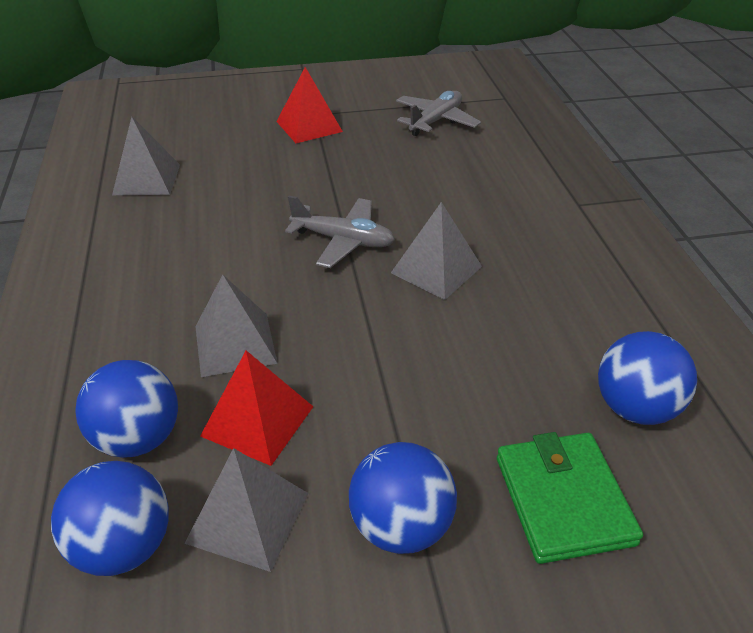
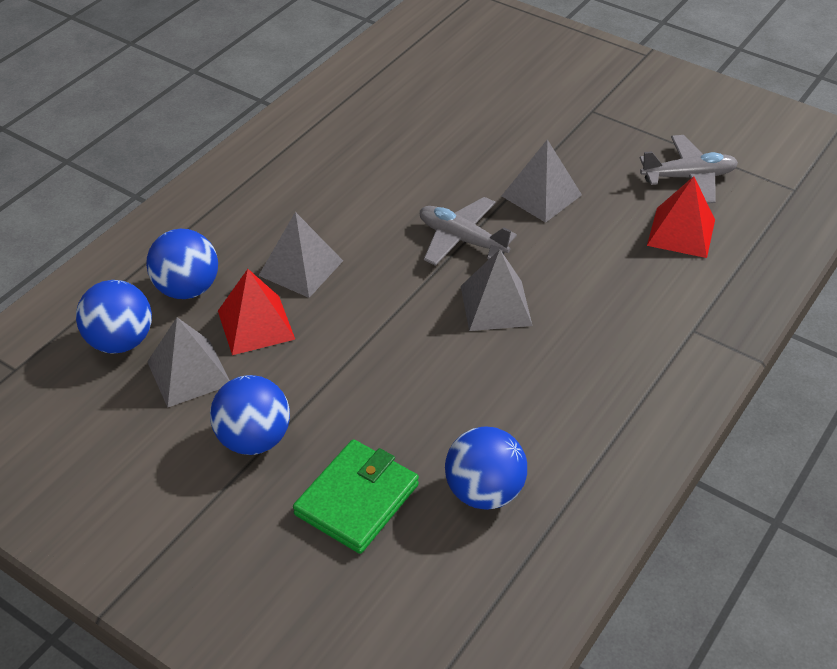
camera: 45 degrees right, 5 degrees up
(147, 179) = (392, 103): grey pyramid -> grey pyramid (541, 195)
(309, 126) = (571, 121): red pyramid -> red pyramid (681, 232)
(343, 241) = (462, 239): grey plane -> grey plane turned 150 degrees clockwise

